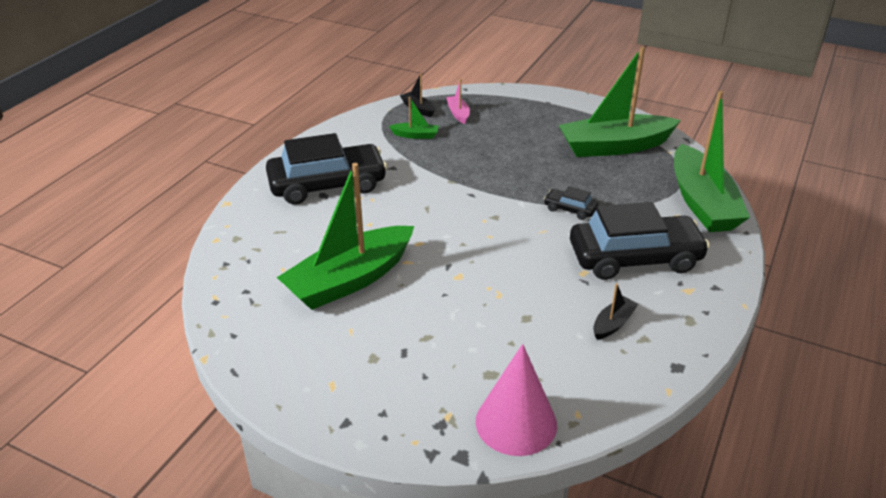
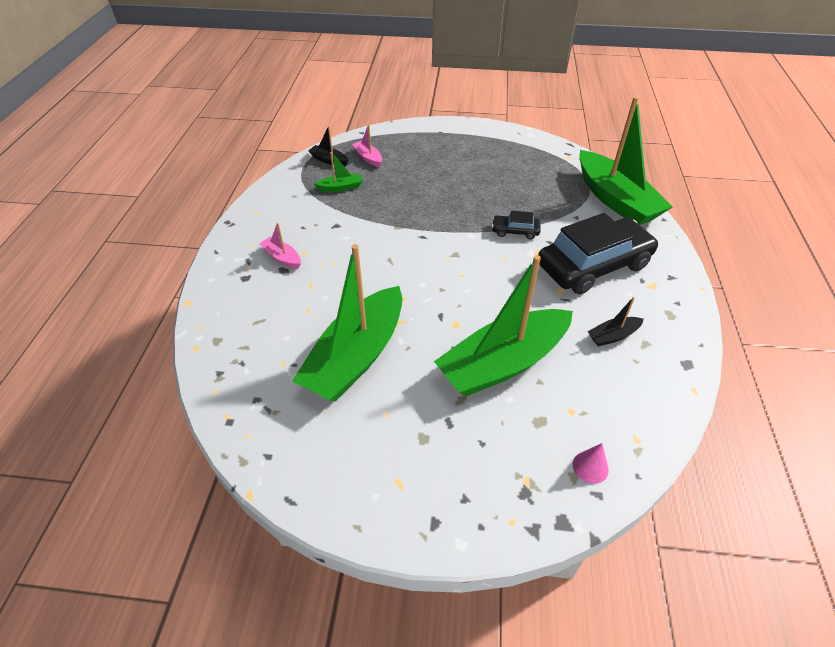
camera: 20 degrees left, 10 degrees up
(327, 185) = (282, 258): black car -> pink boat
(516, 423) = (590, 467): pink cone -> pink cone, size x0.44
(613, 324) = (613, 336): black boat -> black boat turned 135 degrees counterclockwise
(614, 147) = (518, 163): green boat -> green boat (503, 363)

